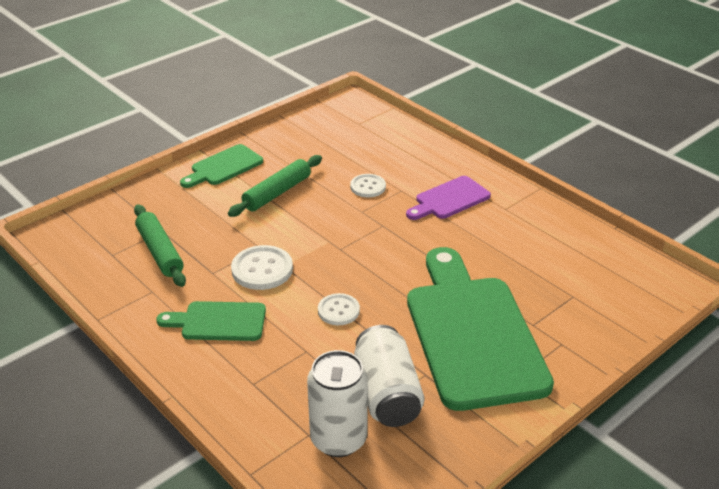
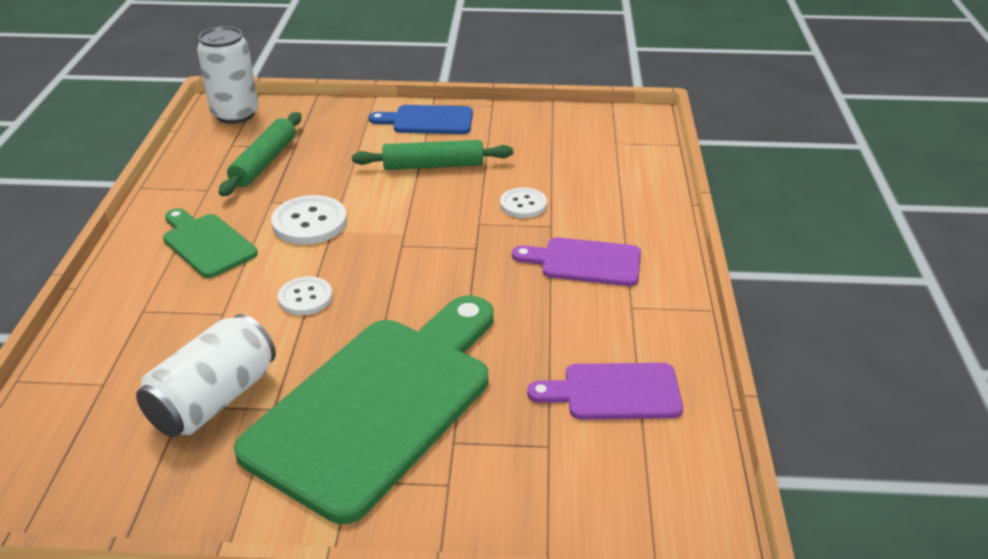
camera: 45 degrees right, 0 degrees up
(223, 167) = (428, 120): green cutting board -> blue cutting board
(338, 439) = (114, 406): white can -> white can (235, 114)
(561, 253) = (614, 392): none -> purple cutting board

